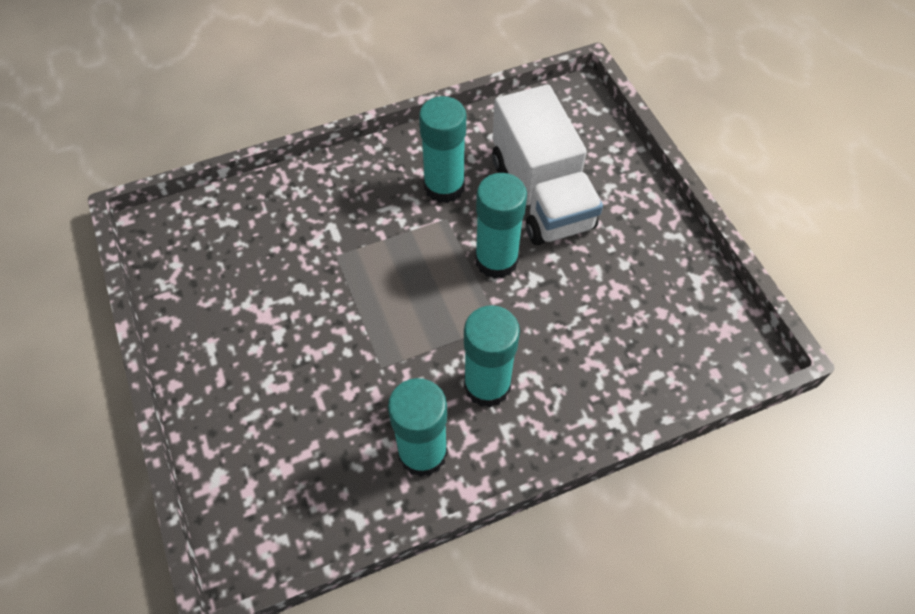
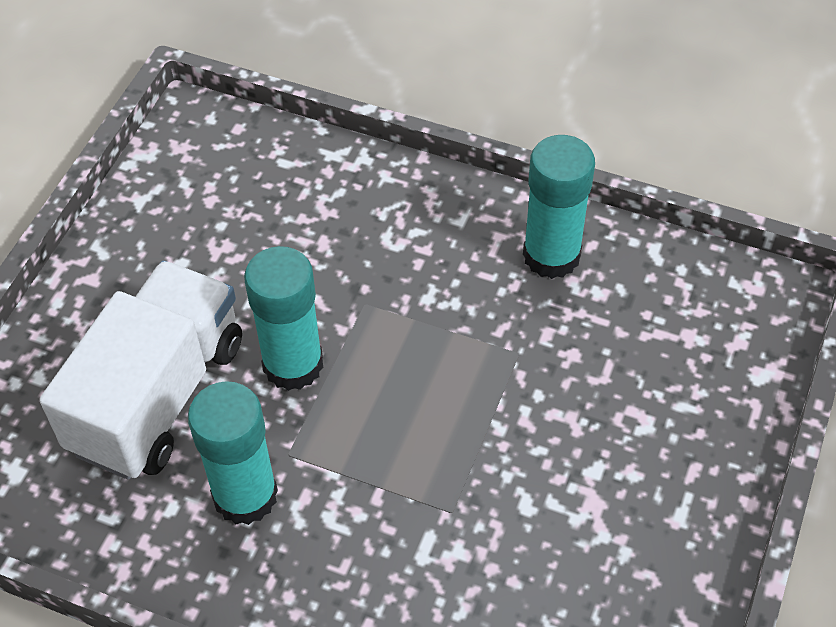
camera: 135 degrees left, 5 degrees down
(487, 385) = (437, 262): turquoise glue stick -> none

